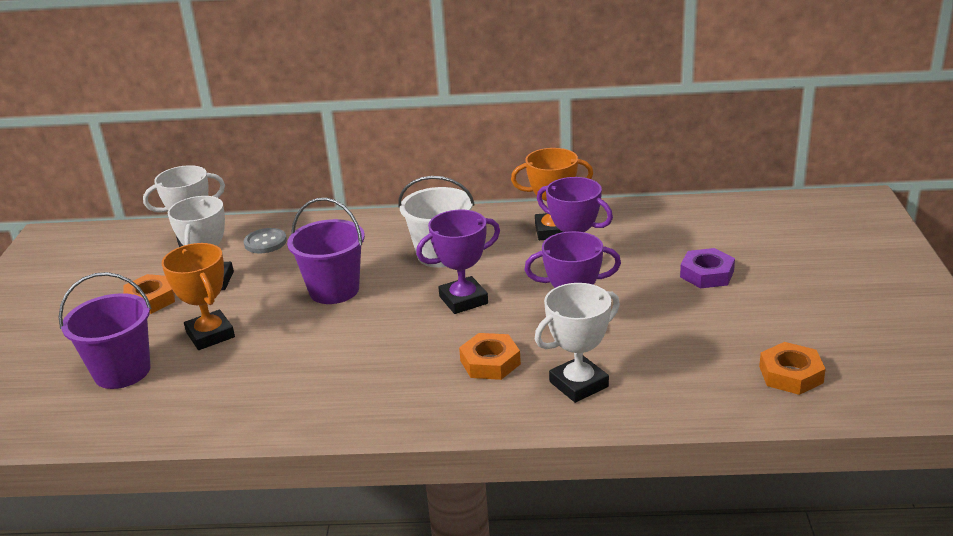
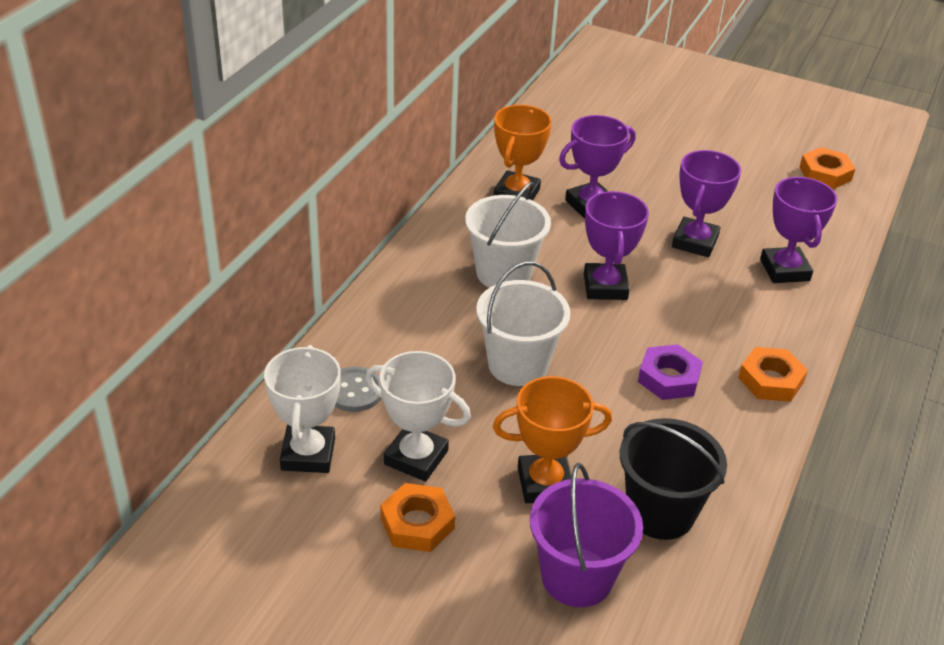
camera: 70 degrees left, 10 degrees up
(202, 391) = (660, 512): none -> black bucket
(334, 290) = (518, 365): purple bucket -> white bucket
(490, 362) = (723, 305): orange nut -> orange nut (770, 380)
(578, 384) = (784, 270): white trophy -> purple trophy
(707, 274) = (660, 150): purple nut -> purple nut (669, 378)

